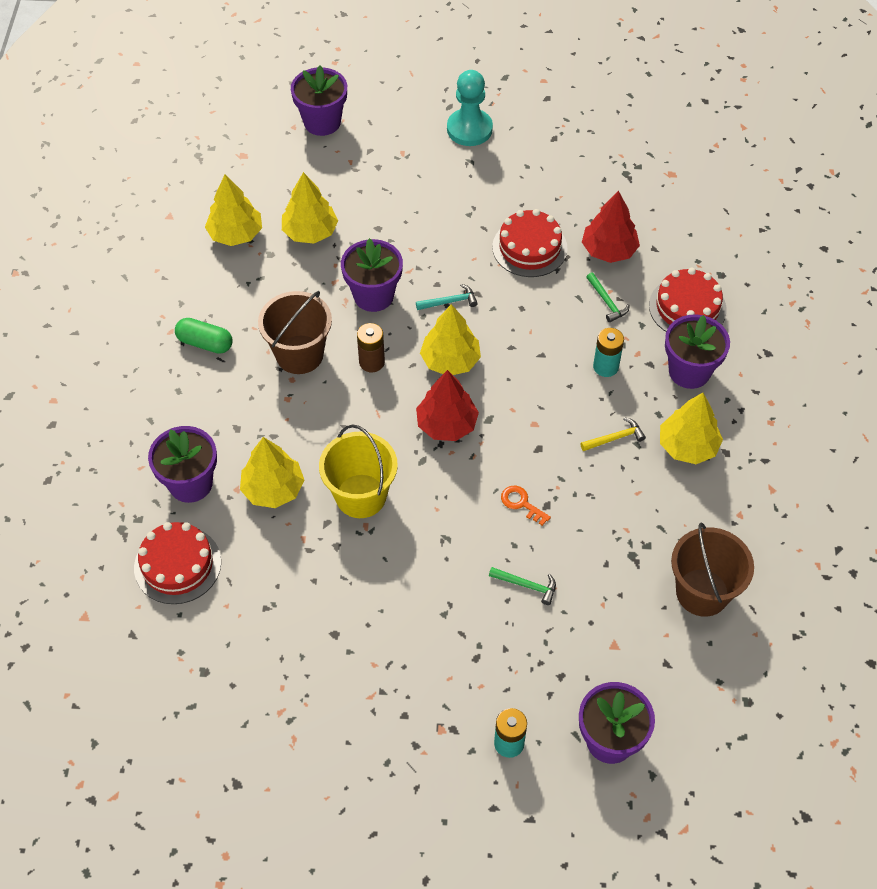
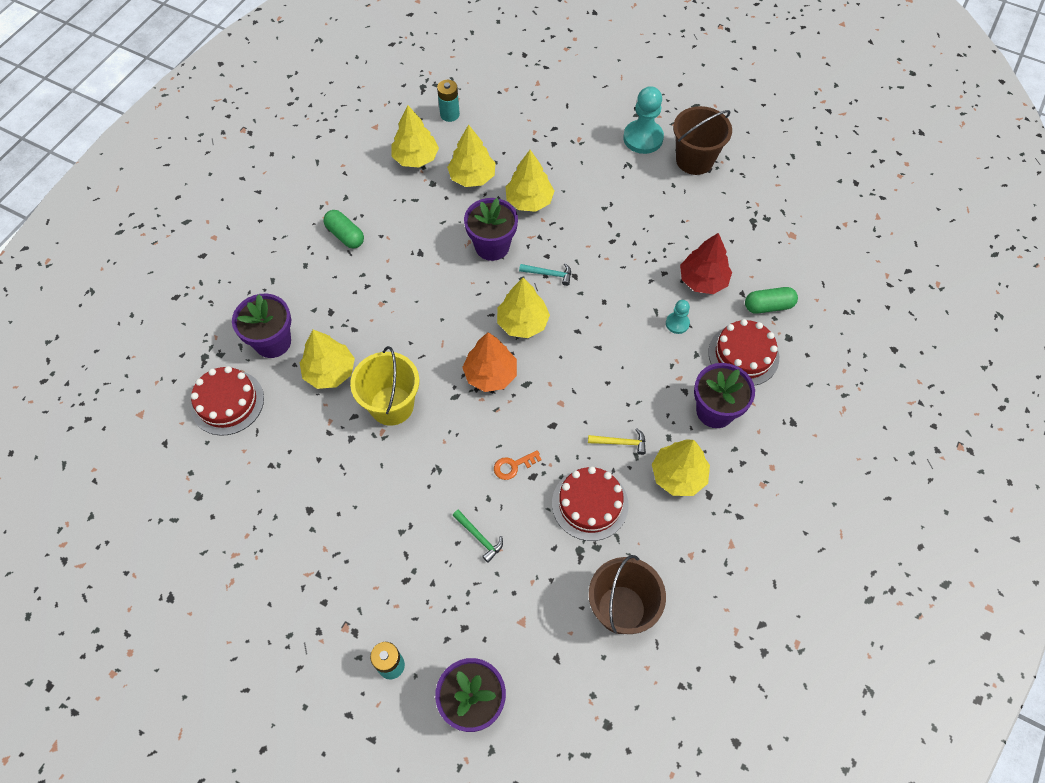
camera: 25 degrees right, 5 degrees up
(299, 354) = (409, 272): brown bucket -> brown bucket (694, 160)
(322, 122) = (530, 93): purple flower pot -> none
(372, 362) = (461, 300): brown battery -> none
(386, 235) = (529, 201): none -> yellow tree
(446, 424) = (490, 374): red tree -> orange tree
(521, 503) = (513, 466): orange key -> orange key turned 90 degrees counterclockwise
(529, 247) = (638, 253): red cake -> red cake (590, 504)
(605, 367) = (646, 378): turquoise battery -> turquoise battery (449, 114)
(607, 302) = (677, 323): green hammer -> turquoise pawn
(686, 251) = (768, 306): none -> green capsule

